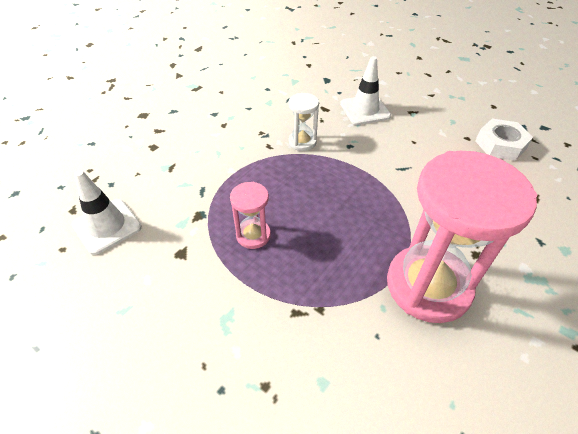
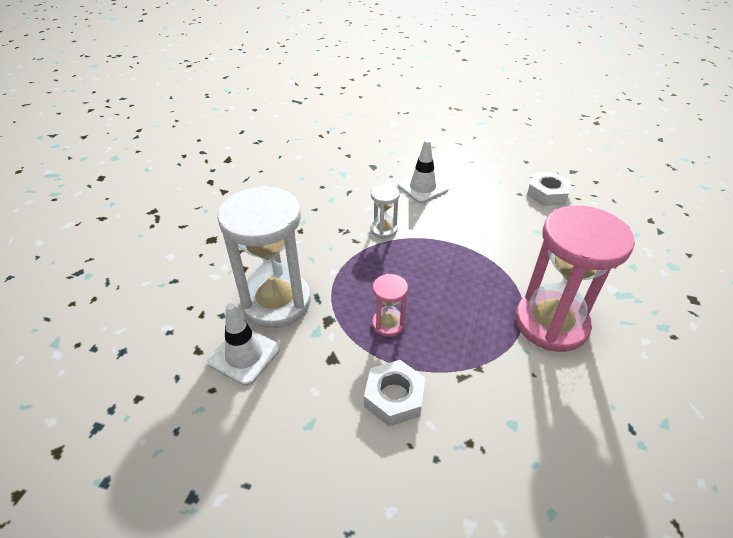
camera: 20 degrees left, 5 degrees down
(163, 185) = (276, 302): none -> white hourglass
(216, 310) = (394, 397): none -> white nut

